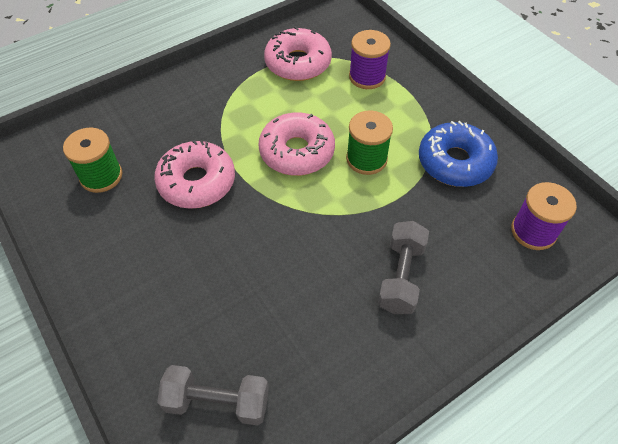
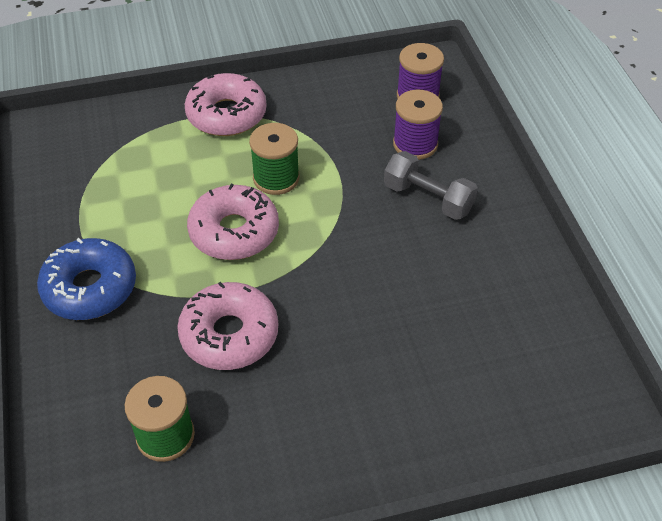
camera: 70 degrees left, 5 degrees down
(217, 402) = (512, 375): grey dumbbell -> none
(298, 63) = (94, 192): pink donut -> pink donut (226, 115)
(367, 77) = (158, 141): purple spool -> purple spool (415, 144)
(455, 162) = (315, 116): blue donut -> blue donut (90, 288)

